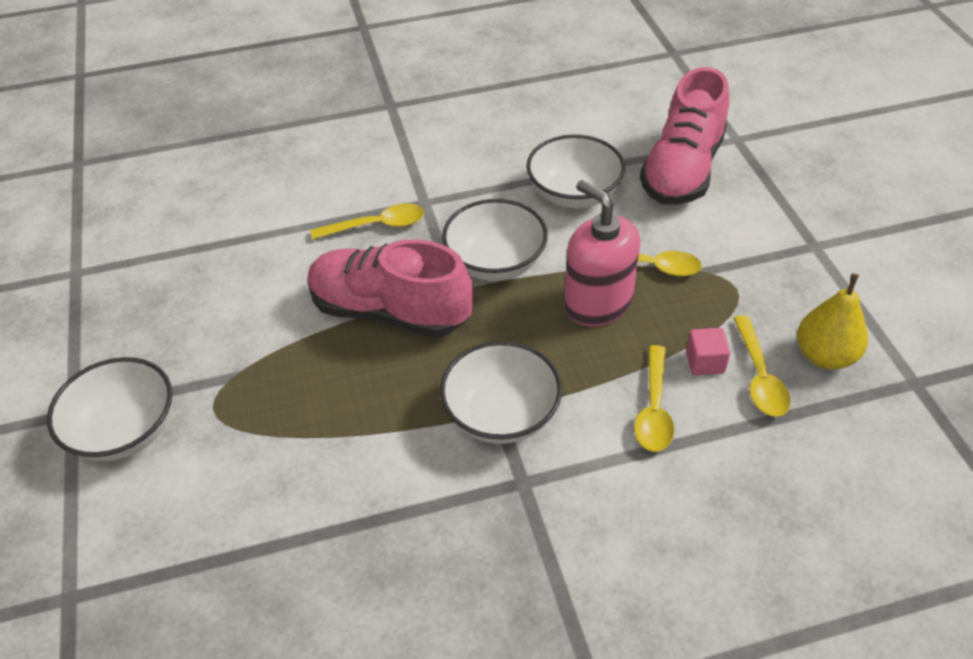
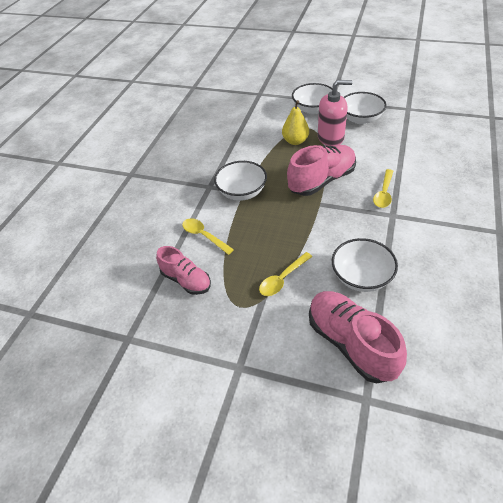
camera: 125 degrees right, 0 degrees up
(495, 262) = (328, 223): white bowl -> white bowl (360, 119)
(597, 303) = (274, 247): pink soap dispenser -> pink soap dispenser (330, 137)
(705, 362) = (210, 266): pink cube -> none
(759, 376) = (186, 280): yellow spoon -> pink shoe
(825, 356) = (172, 313): yellow pear -> yellow pear (295, 141)

